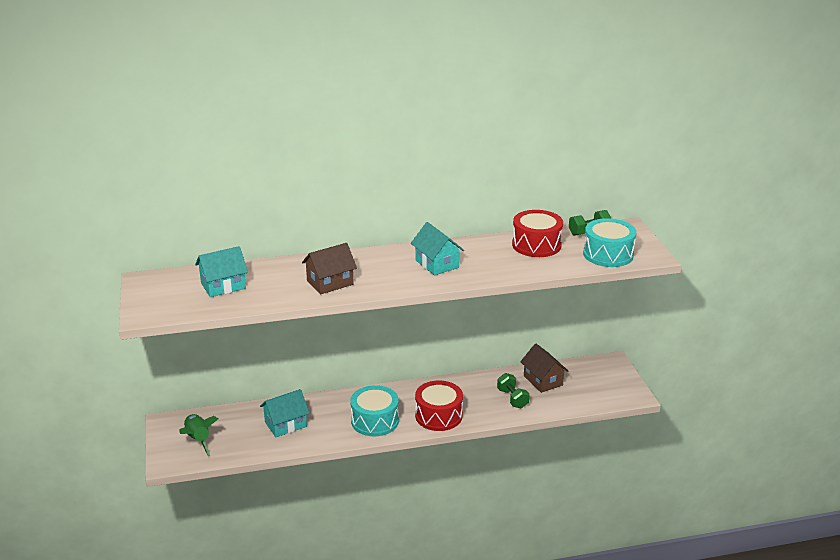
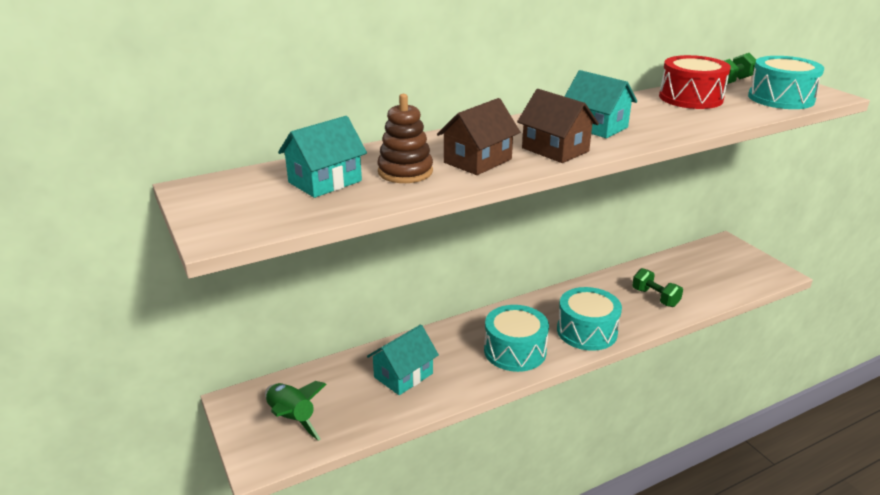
camera: 15 degrees left, 0 degrees up
(277, 285) = (405, 172): none -> brown stacking toy
(438, 416) = (587, 331): red drum -> turquoise drum
(543, 380) = (672, 272): brown house -> brown house (555, 150)

